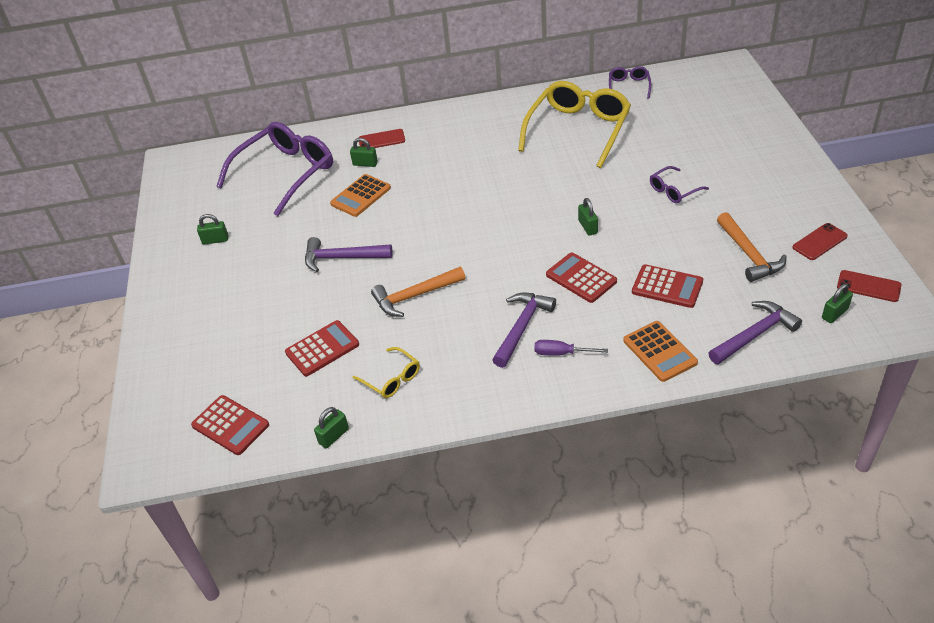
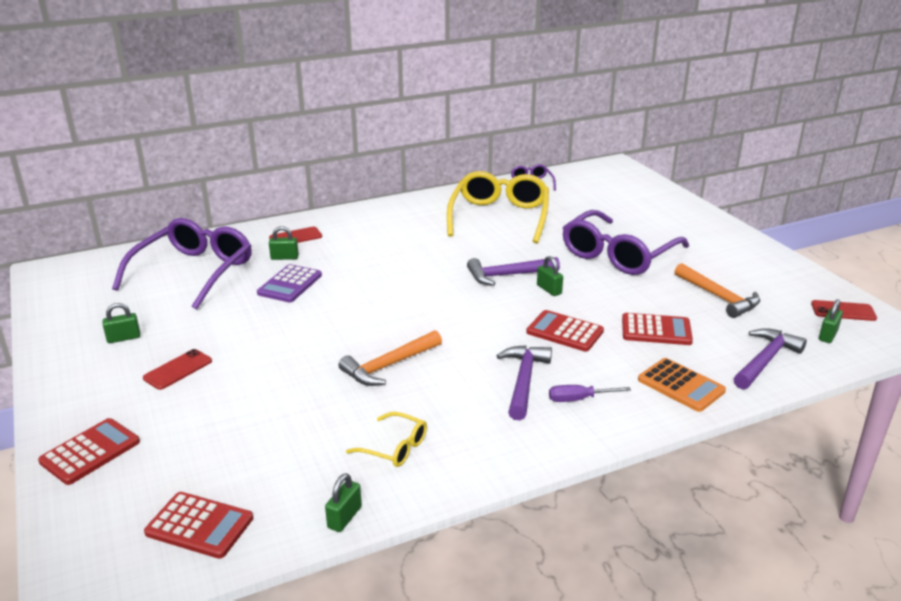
camera: 20 degrees left, 15 degrees down
(322, 349) = (296, 428): red calculator -> red calculator (90, 452)
(342, 258) = (289, 340): purple hammer -> purple hammer (508, 275)
(361, 196) = (290, 284): orange calculator -> purple calculator
(673, 191) = (618, 255): purple glasses -> purple glasses, size x2.20
(819, 242) = (776, 282): red phone -> red phone (178, 369)

